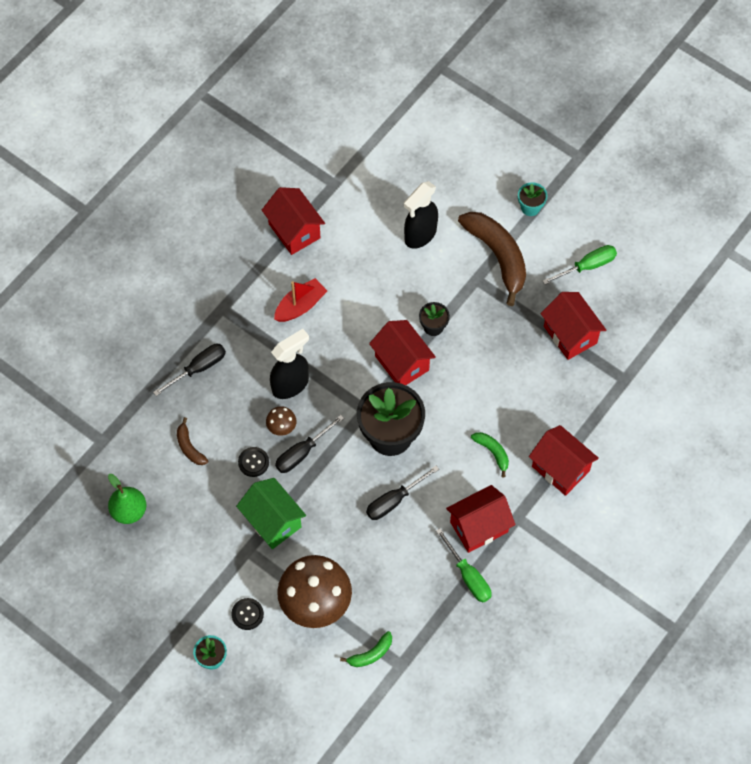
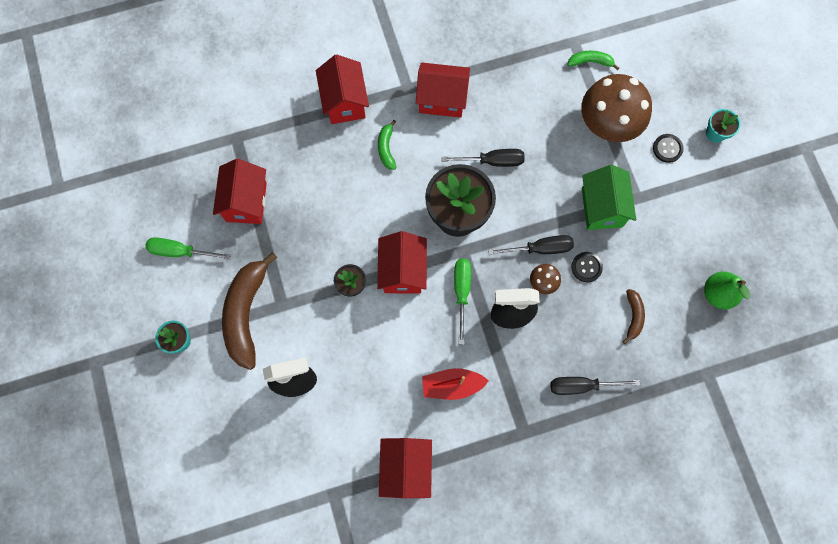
camera: 145 degrees left, 10 degrees up
(468, 576) = (477, 70): green screwdriver -> green screwdriver (461, 292)

